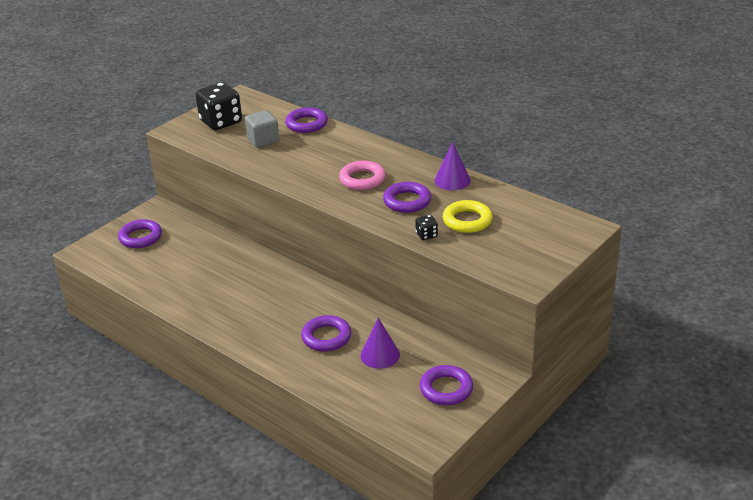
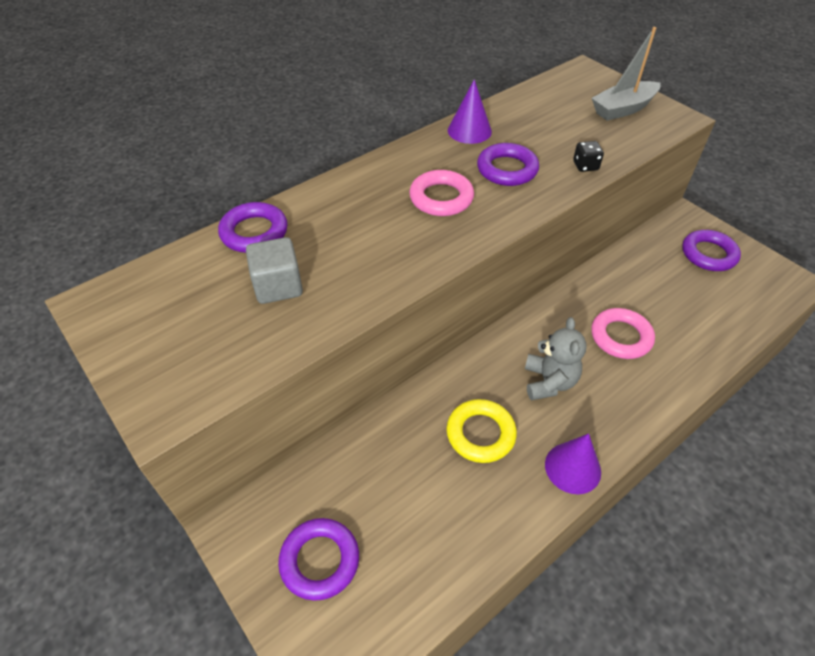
camera: 80 degrees left, 15 degrees up
(221, 122) = (177, 336): black dice -> none
(274, 305) = (549, 382): none -> grey teddy bear
(326, 337) = (621, 337): purple ring -> pink ring
(380, 355) = (654, 295): purple cone -> purple cone (572, 468)
(467, 220) = (559, 134): yellow ring -> yellow ring (480, 434)
(526, 250) = (623, 109): none -> grey boat

